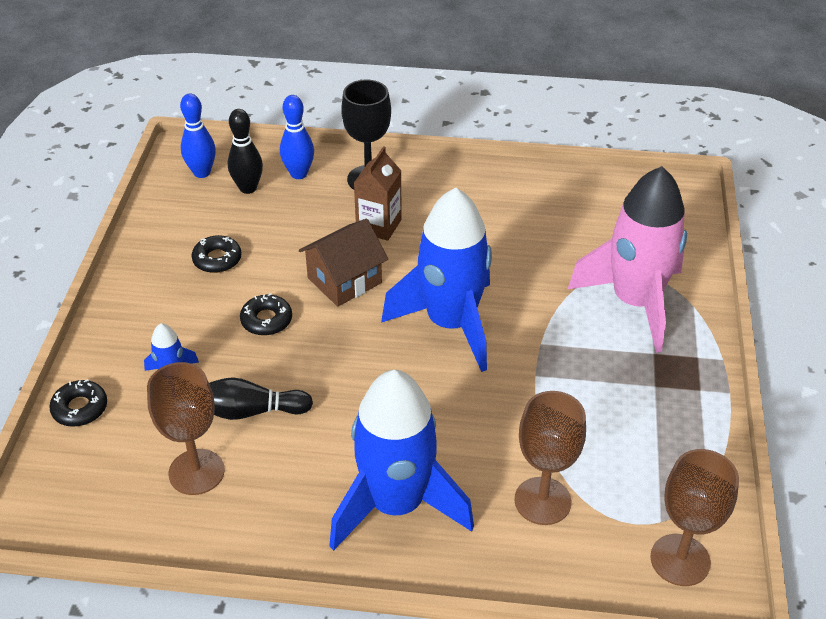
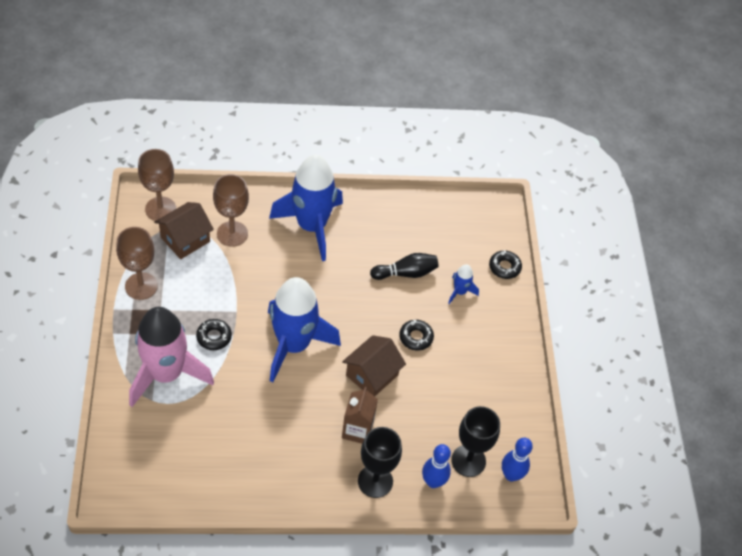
camera: 165 degrees right, 10 degrees up
(196, 472) = (423, 236): brown goblet -> brown goblet (141, 286)
(217, 259) = (466, 386): black donut -> black donut (214, 337)
(248, 188) = (468, 461): black bowling pin -> black goblet
(627, 496) = (185, 239): none -> brown house

